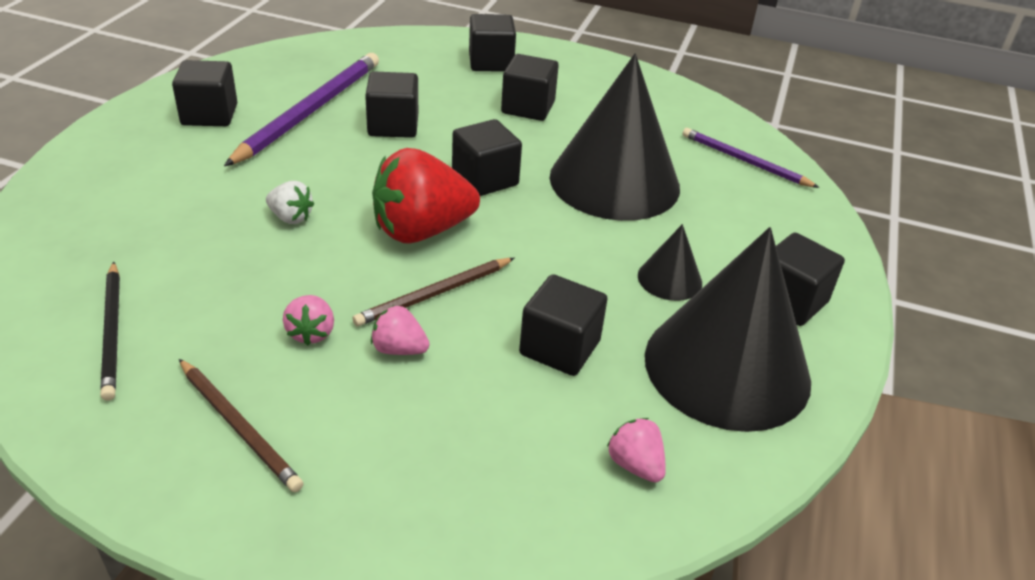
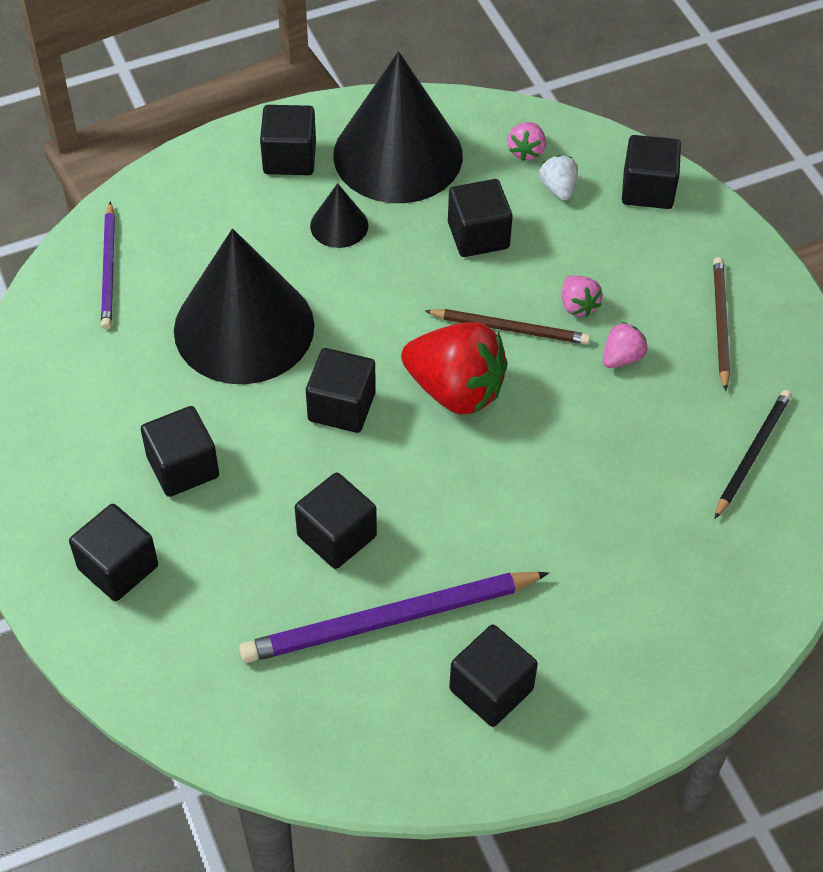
camera: 130 degrees left, 15 degrees up
(291, 217) = (540, 479): white strawberry -> white strawberry (558, 189)
(463, 523) = (647, 189): none -> black cube

